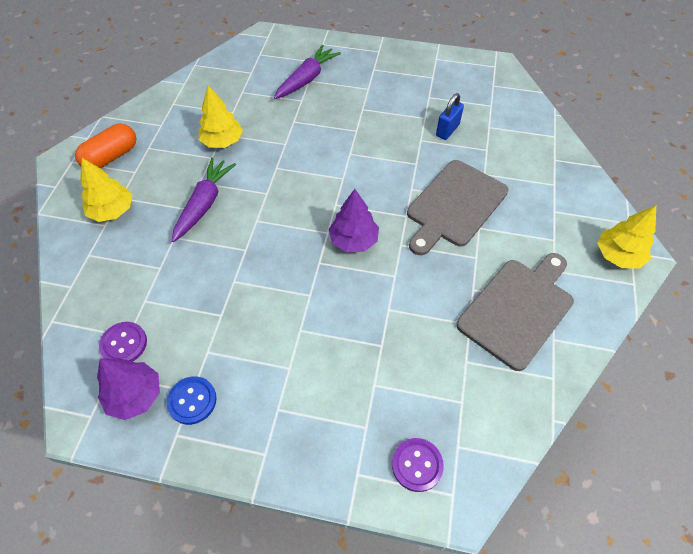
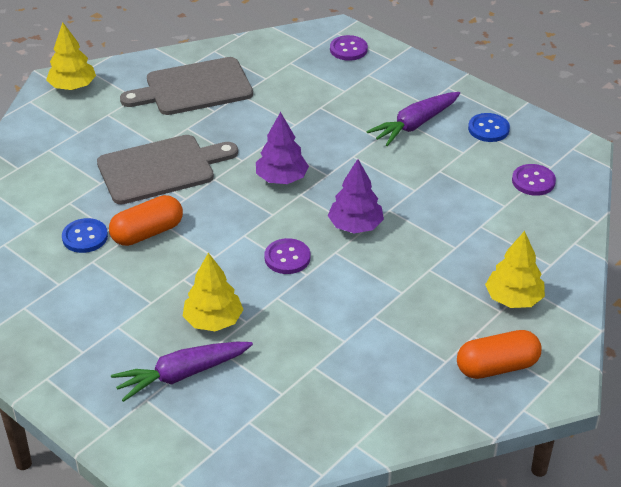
camera: 150 degrees left, 15 degrees down
(135, 395) = (533, 147): purple tree -> purple tree (355, 226)
(204, 204) = (409, 266): purple carrot -> purple carrot (415, 125)
(222, 141) = (349, 330): yellow tree -> yellow tree (213, 321)
(298, 173) = (287, 258): none -> purple button
(410, 150) = (147, 233): none -> orange capsule
(447, 130) = (85, 237): blue padlock -> blue button

